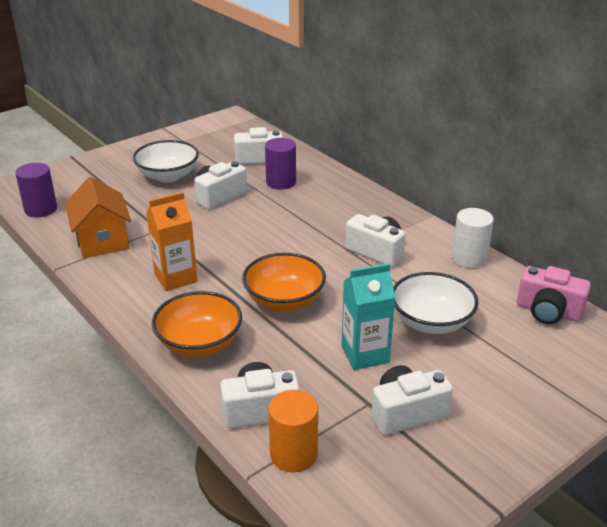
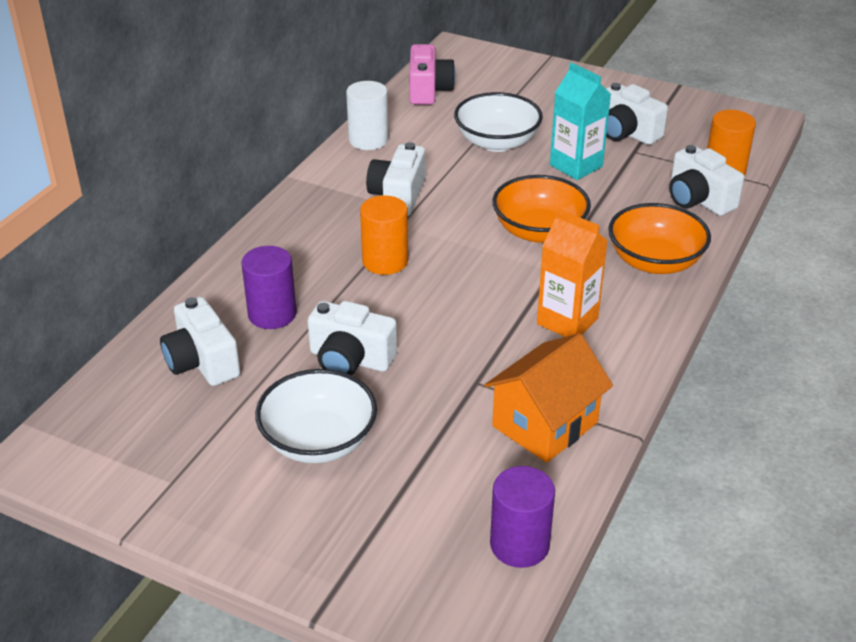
camera: 115 degrees left, 5 degrees up
(301, 228) = (385, 261): none -> orange cylinder

